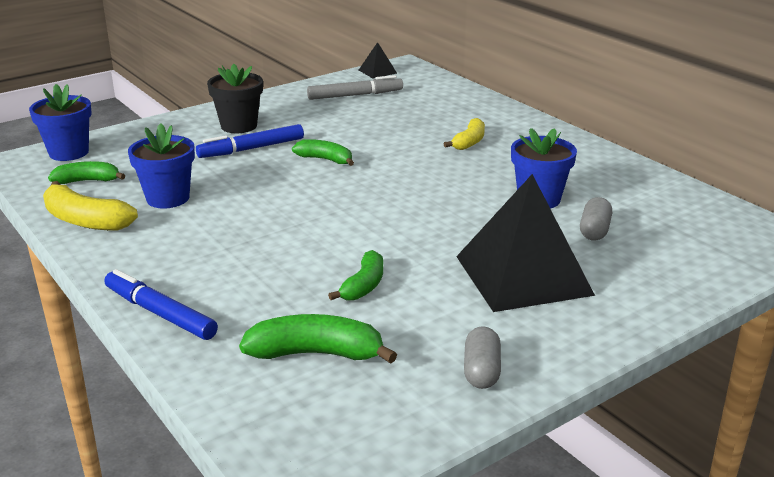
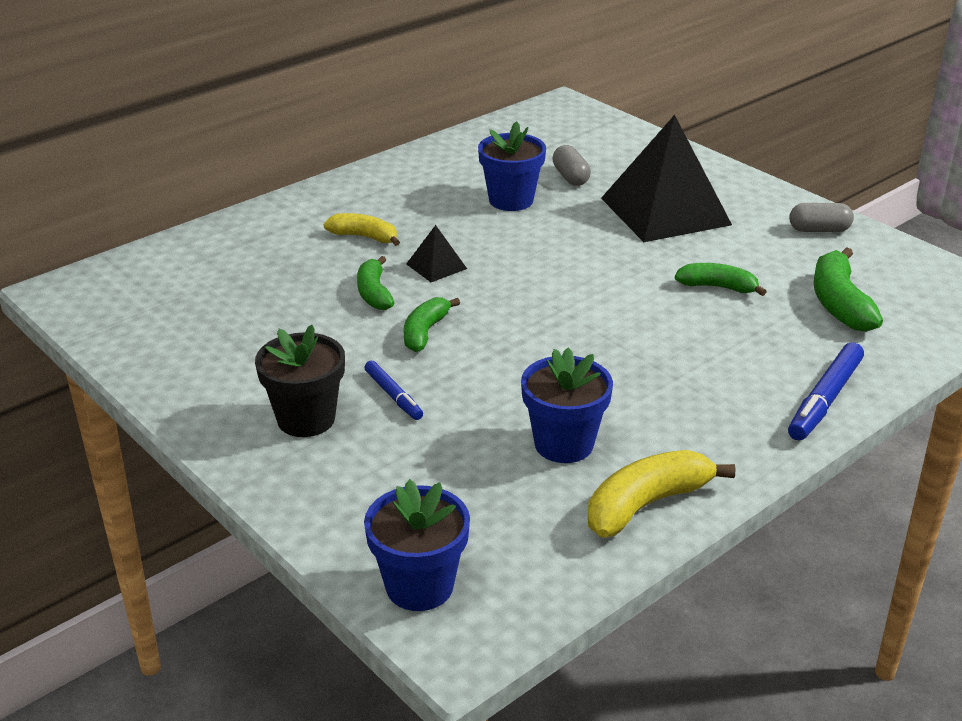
camera: 95 degrees left, 5 degrees up
(86, 220) = (646, 505): yellow banana -> yellow banana turned 150 degrees counterclockwise
(87, 181) = (524, 535): green banana -> green banana (374, 293)
(251, 149) = (393, 396): blue marker -> blue marker, size x0.61
(355, 95) = (188, 325): grey marker -> none
(377, 71) = (82, 312): black pyramid -> black pyramid (436, 266)
(594, 230) = (570, 177): grey capsule -> grey capsule turned 60 degrees clockwise

